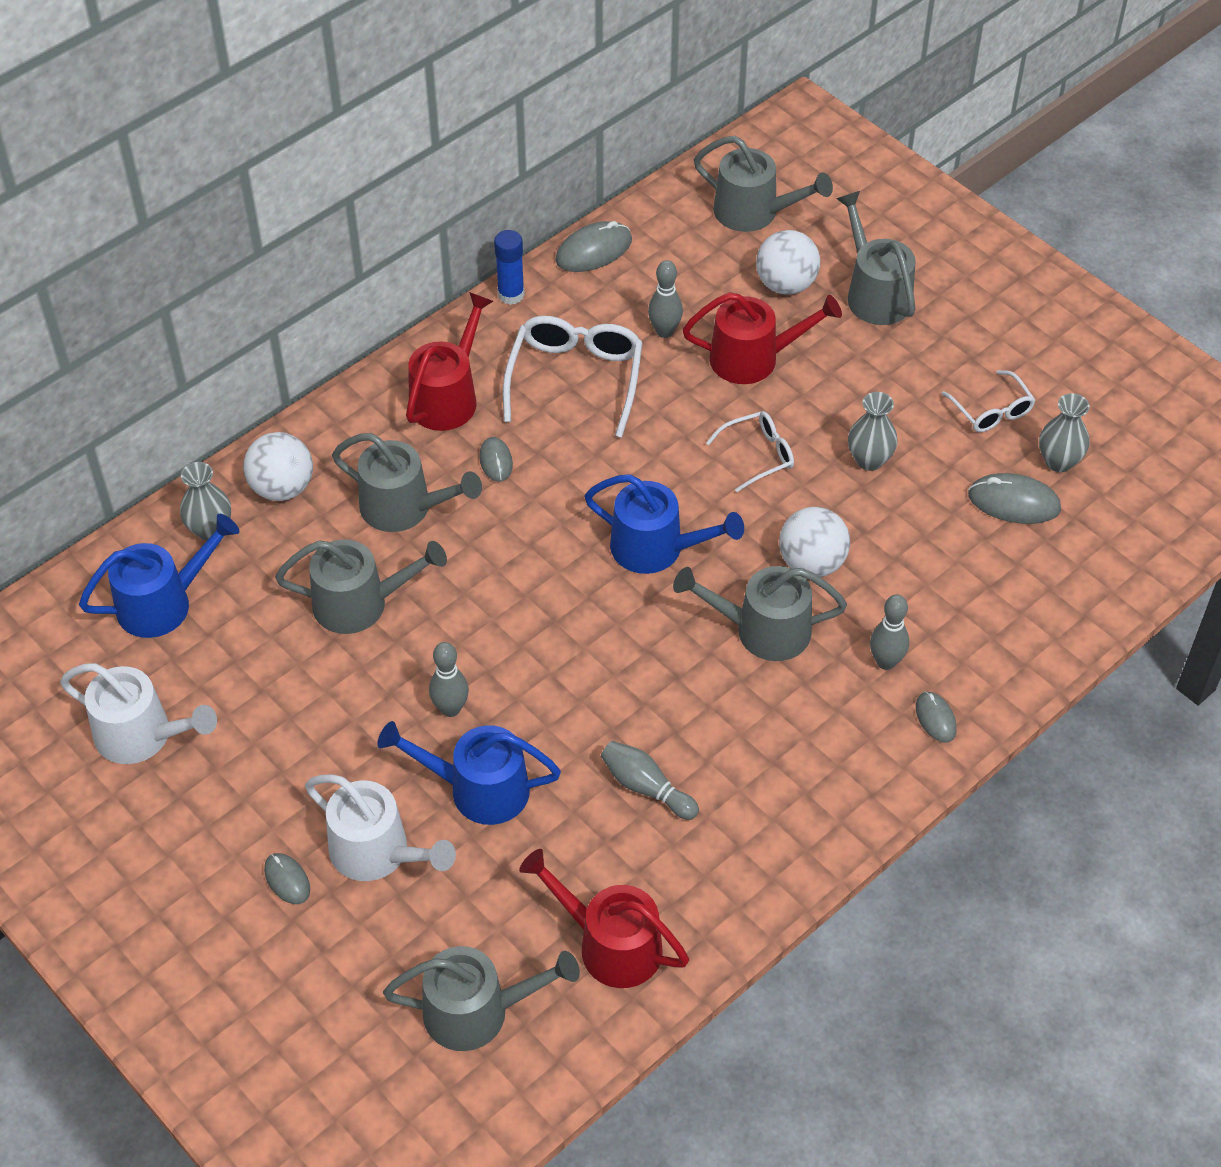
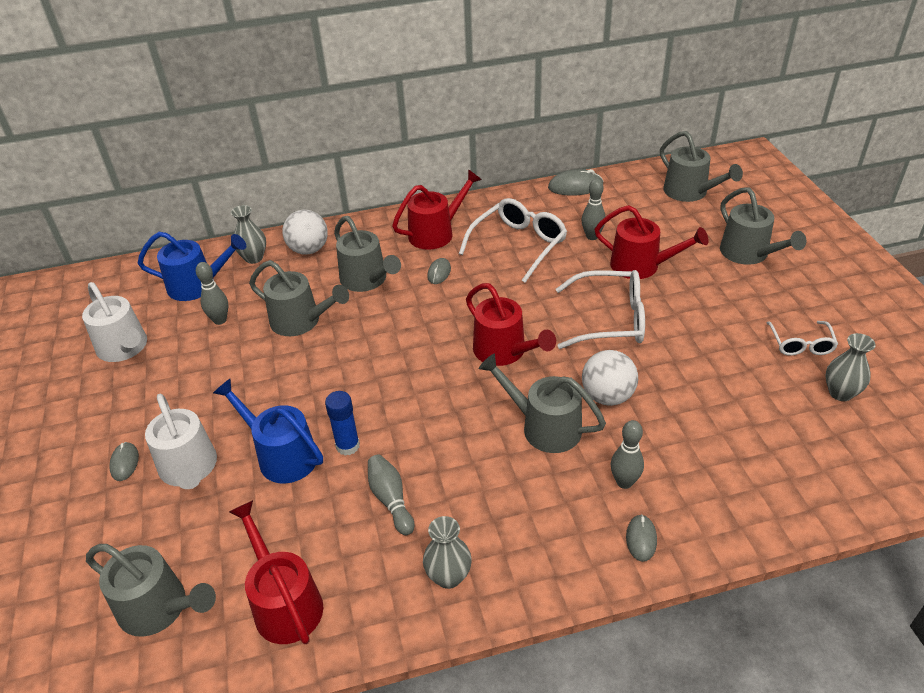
camera: 30 degrees right, 10 degrees down
(450, 709) = (304, 399): grey bowling pin -> grey bowling pin (220, 320)
(511, 294) = (510, 195): blue glue stick -> blue glue stick (347, 446)
(656, 548) = (504, 351): blue watering can -> red watering can
(758, 455) = (610, 320): white glasses -> white glasses, size x1.73
(785, 284) = (688, 233): white ball -> none
(869, 460) = (689, 346): grey vase -> grey vase (448, 576)
(875, 294) = (748, 254): grey watering can -> grey watering can turned 150 degrees clockwise
(1014, 502) = (789, 408): grey mouse -> none

